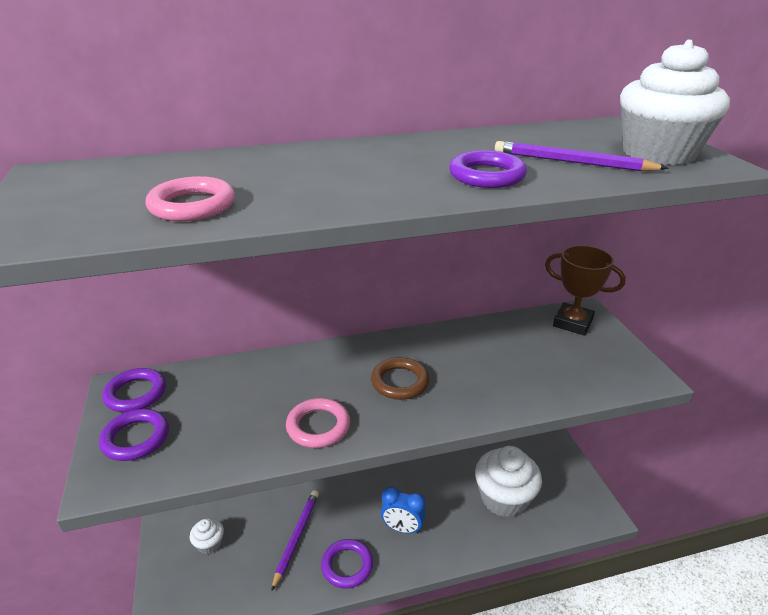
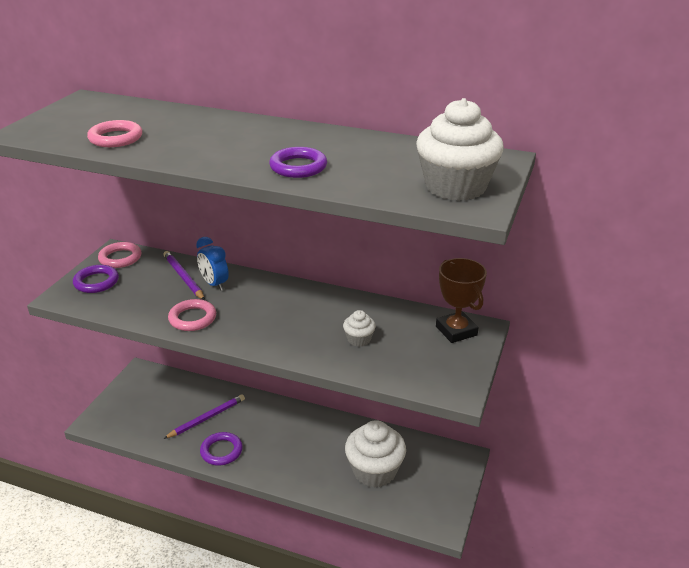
camera: 35 degrees right, 0 degrees up
(136, 393) = (120, 258): purple ring -> pink ring
(209, 544) = (154, 394): white cupcake -> white cupcake (359, 339)
(400, 382) = (272, 315): brown ring -> none
(402, 528) = (279, 449): blue clock -> blue clock (214, 284)
(572, 162) = (375, 174): purple pencil -> purple pencil (184, 277)

